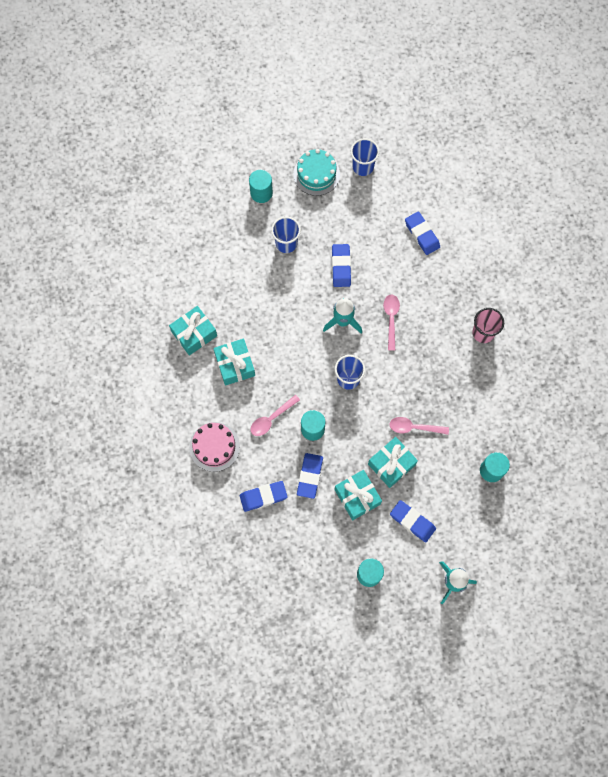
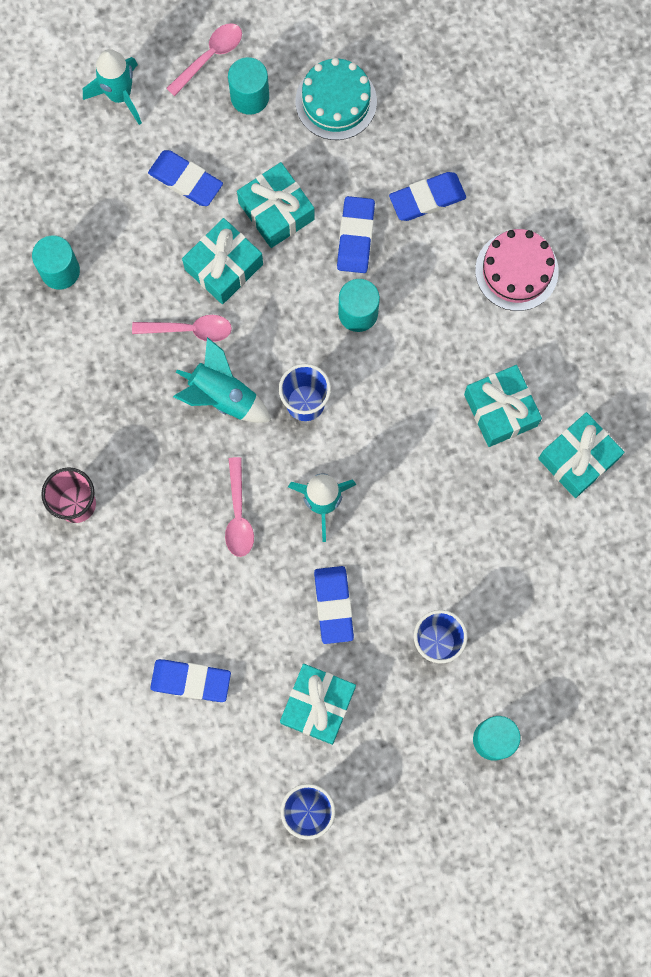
camera: 175 degrees right, 5 degrees up
(271, 418) = (427, 324): pink spoon -> pink spoon (209, 57)
(316, 174) = (394, 788): turquoise cake -> turquoise cake (336, 101)
(354, 217) = (318, 705): none -> turquoise gift
(396, 386) = (222, 396): none -> turquoise rocket
(422, 234) = (191, 681): blue eraser -> blue eraser turned 45 degrees counterclockwise

